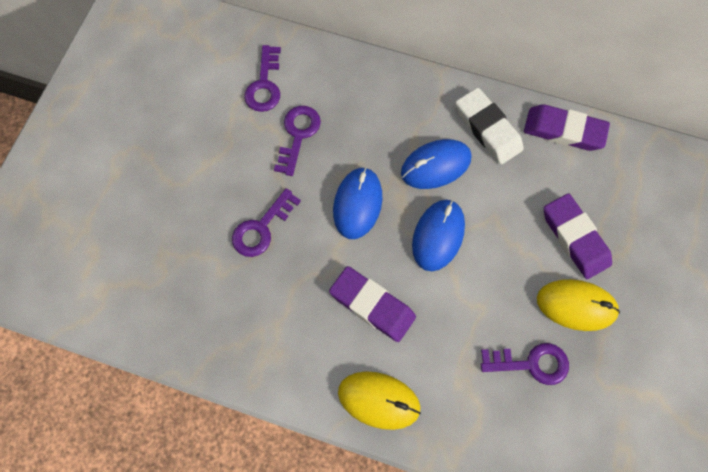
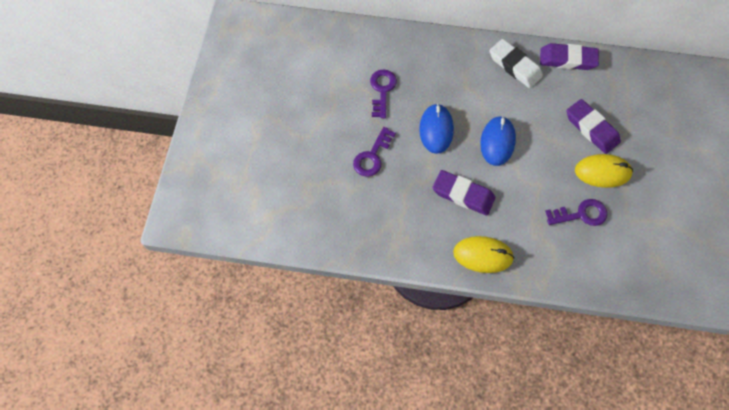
camera: 10 degrees left, 5 degrees down
(264, 85) = (349, 60): purple key -> none
(435, 166) = (484, 96): blue mouse -> none

